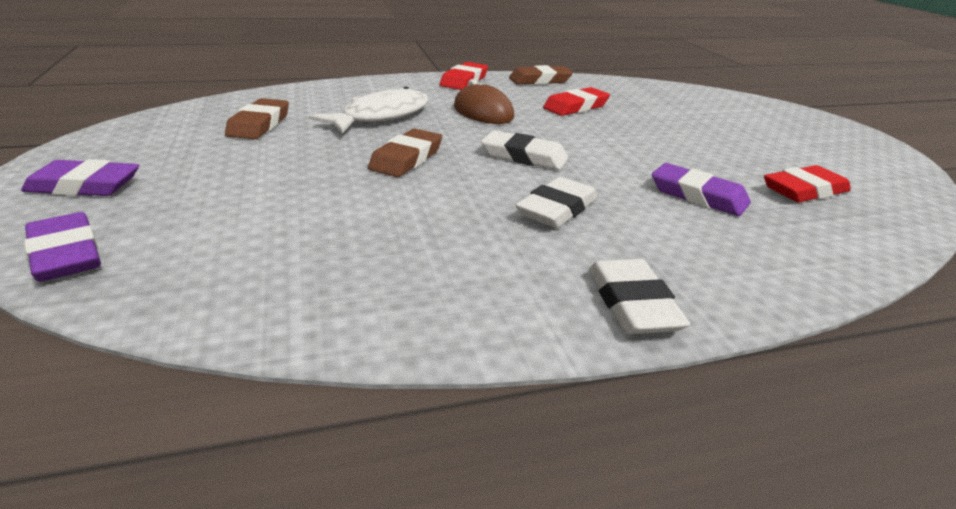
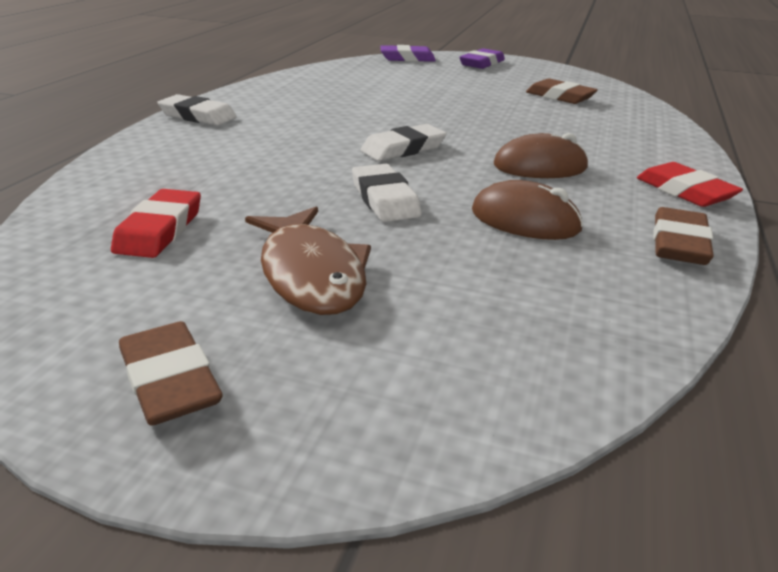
camera: 125 degrees right, 0 degrees up
(381, 116) = (555, 128): white fish -> none
(406, 158) = (445, 117): brown eraser -> brown eraser (170, 380)
(557, 209) = (306, 131): white eraser -> white eraser (384, 199)
(575, 107) = (525, 220): red eraser -> brown mouse
(698, 196) = (242, 179): purple eraser -> none
(732, 137) = (311, 274): none -> brown fish

